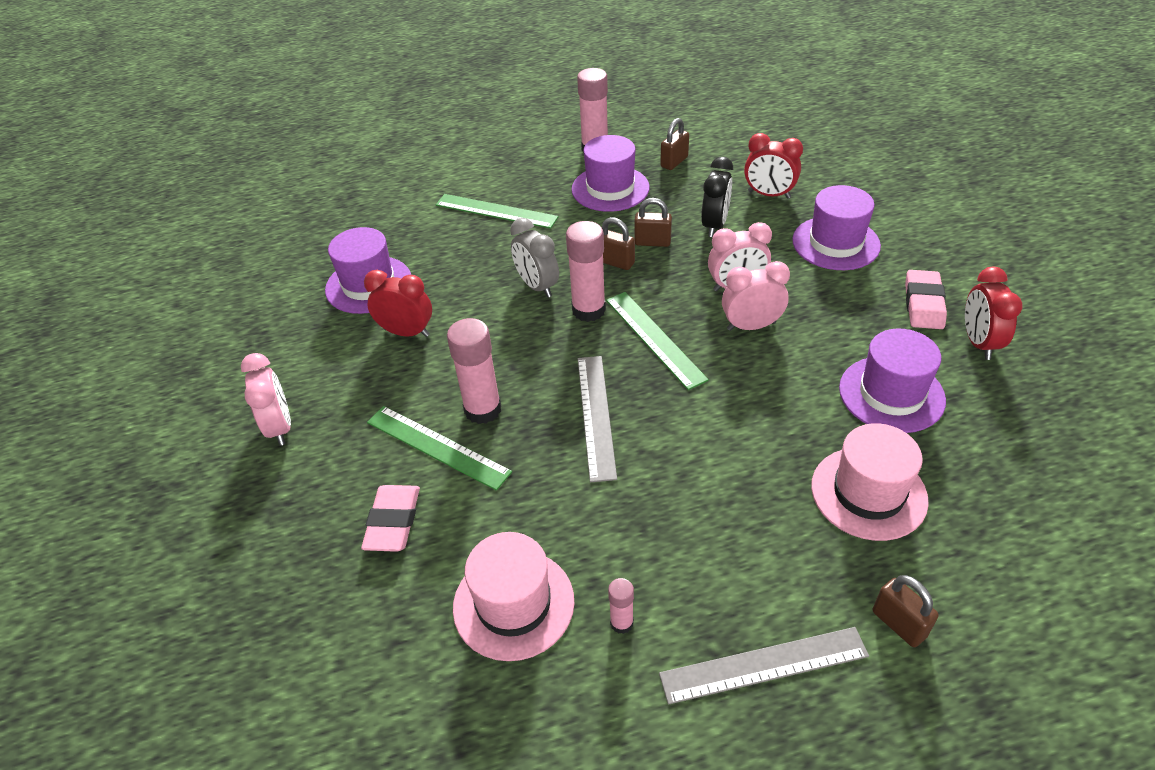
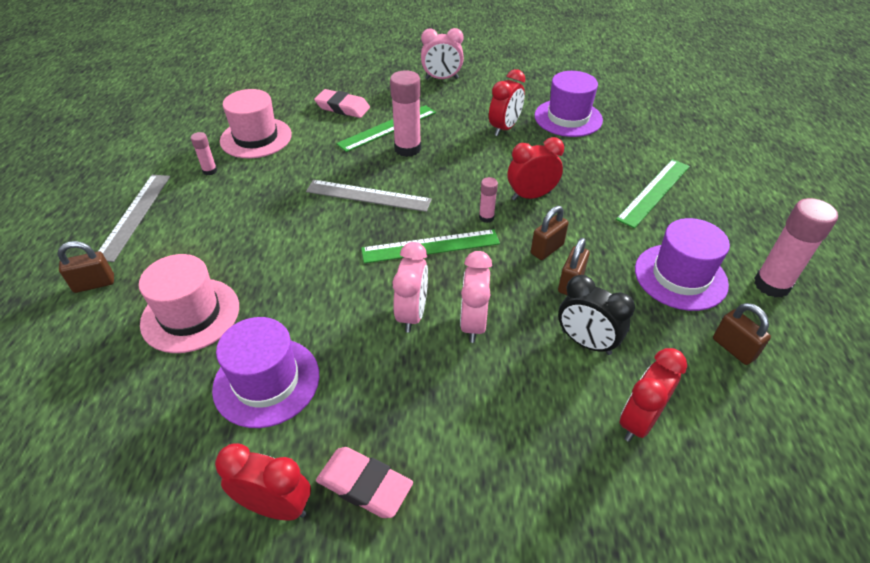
camera: 105 degrees right, 0 degrees up
(537, 286) = (531, 196): grey clock -> red clock
(588, 310) = (486, 217): pink glue stick -> pink glue stick, size x0.51
(835, 243) = (513, 448): purple hat -> none

